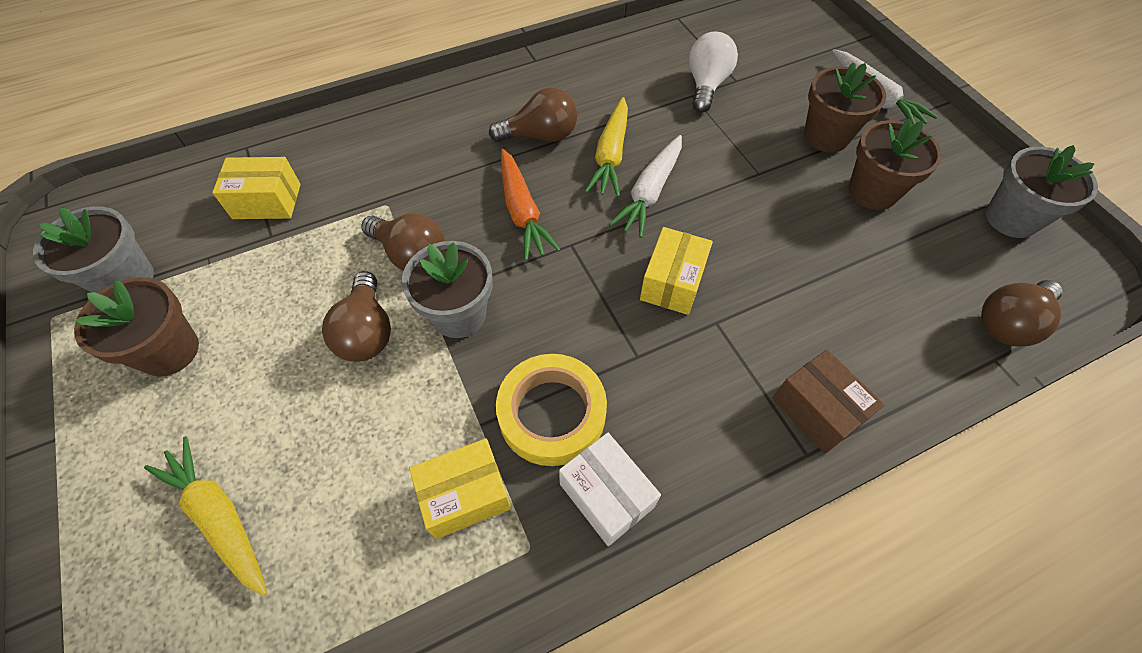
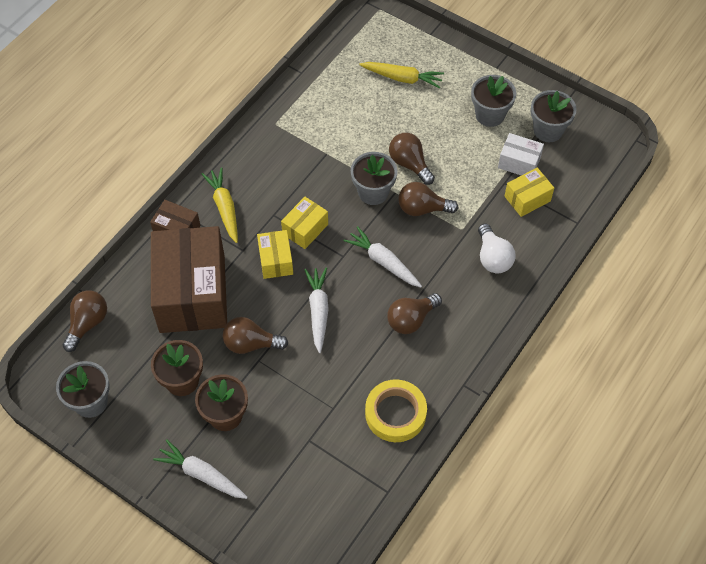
camera: 150 degrees right, 0 degrees up
(169, 351) = (489, 115): brown flower pot -> grey flower pot
(465, 495) = (313, 128): yellow box -> yellow box (305, 229)
(522, 212) = (383, 262): orange carrot -> white carrot
(552, 413) = (298, 172): yellow tape -> yellow tape (395, 413)
(606, 495) = (255, 154): white box -> white box (519, 163)
(611, 155) = (357, 326): yellow carrot -> yellow carrot (224, 208)
(706, 85) = (328, 423): white light bulb -> white light bulb (493, 258)
(761, 194) = (251, 344): none -> brown light bulb
(823, 293) = (192, 293): none -> brown box

